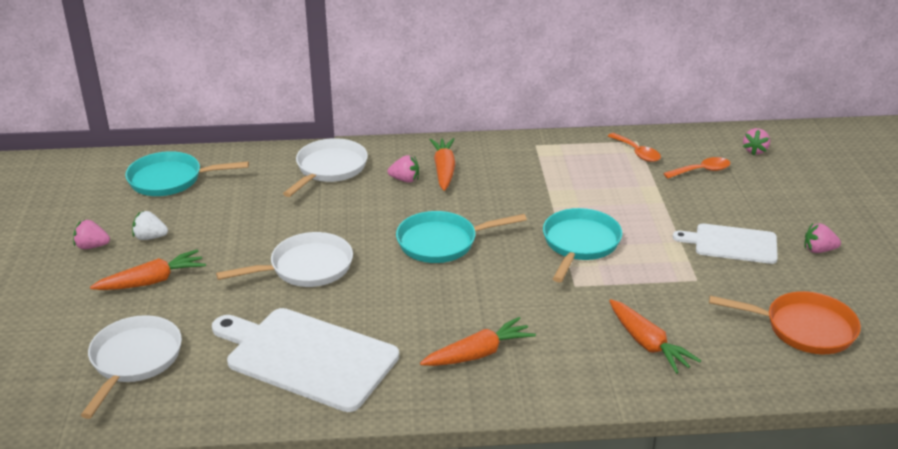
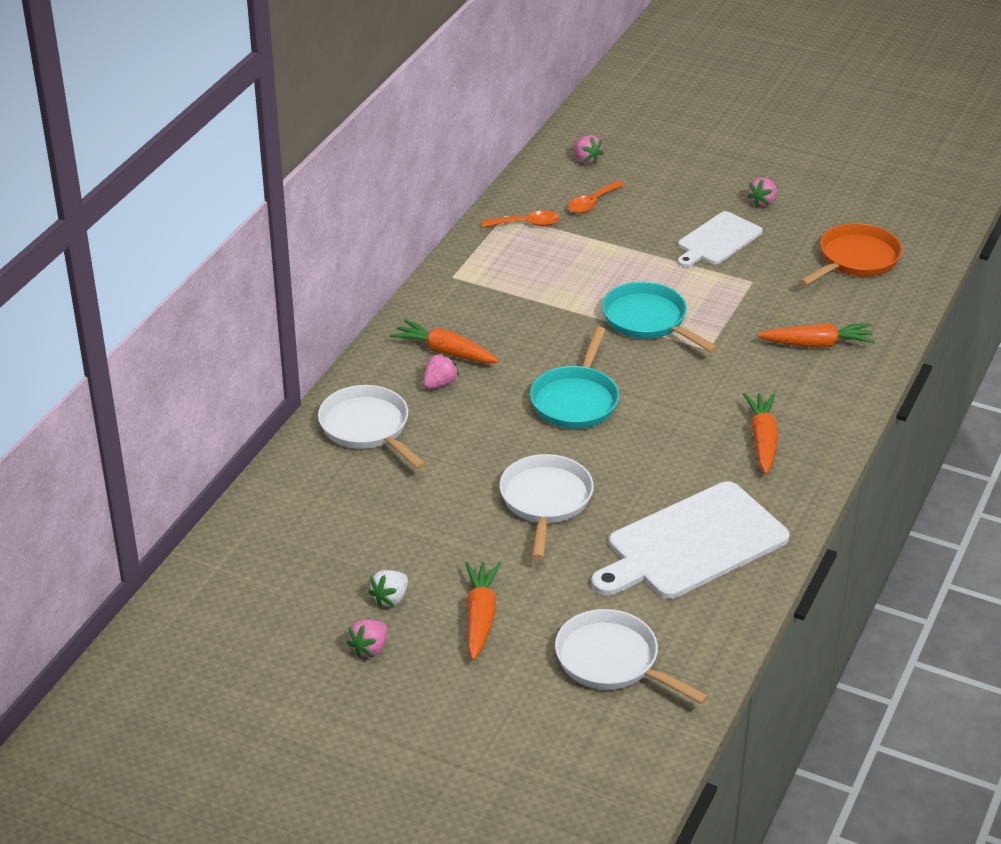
camera: 60 degrees left, 5 degrees up
(170, 180) = (276, 553): turquoise pan -> none
(701, 171) = (592, 203): orange spoon -> orange spoon turned 150 degrees counterclockwise

